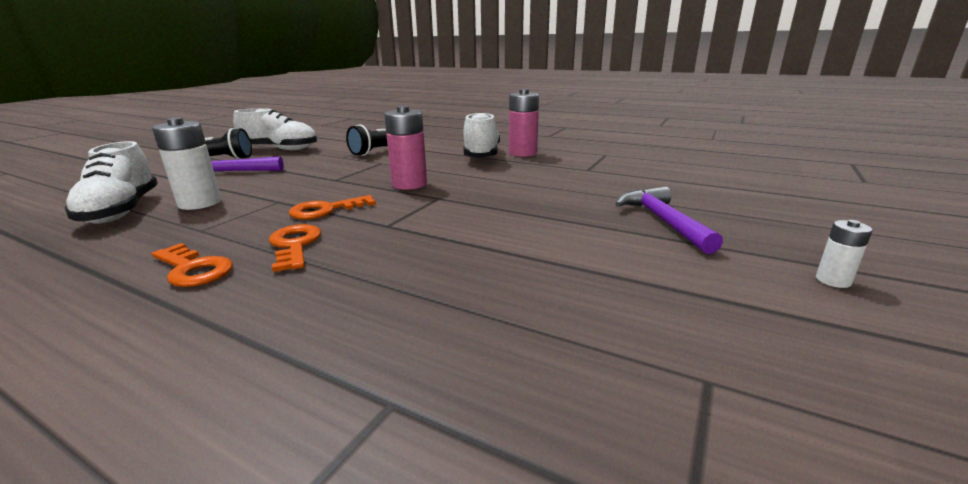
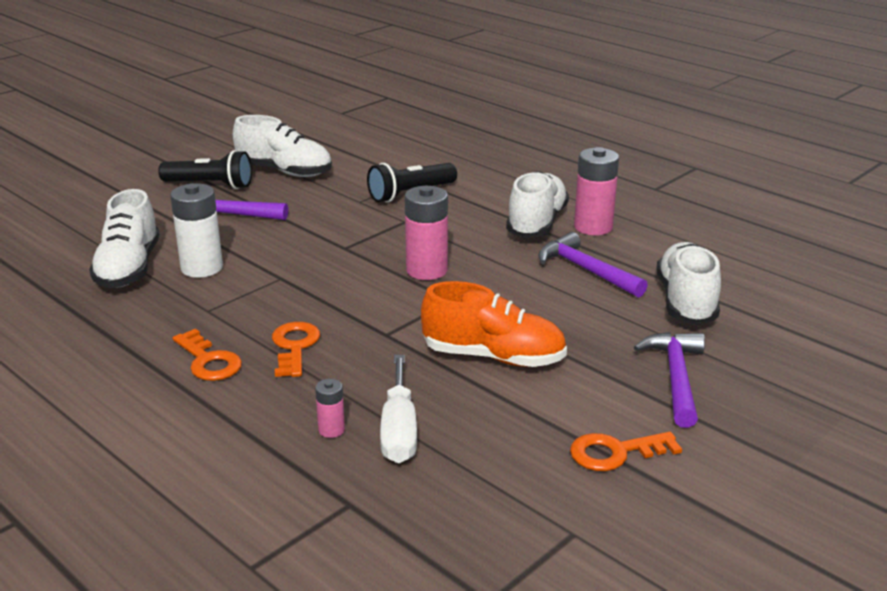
camera: 15 degrees right, 5 degrees up
(326, 210) = (328, 301): orange key -> orange key (615, 452)
(347, 313) = (331, 430): none -> pink battery
(429, 301) = (399, 430): none -> white screwdriver
(496, 228) = (493, 357): none -> orange shoe
(534, 172) = (586, 270): none -> purple hammer
(622, 179) = (686, 301): none -> white shoe
(833, 280) = (771, 477): white battery -> none

